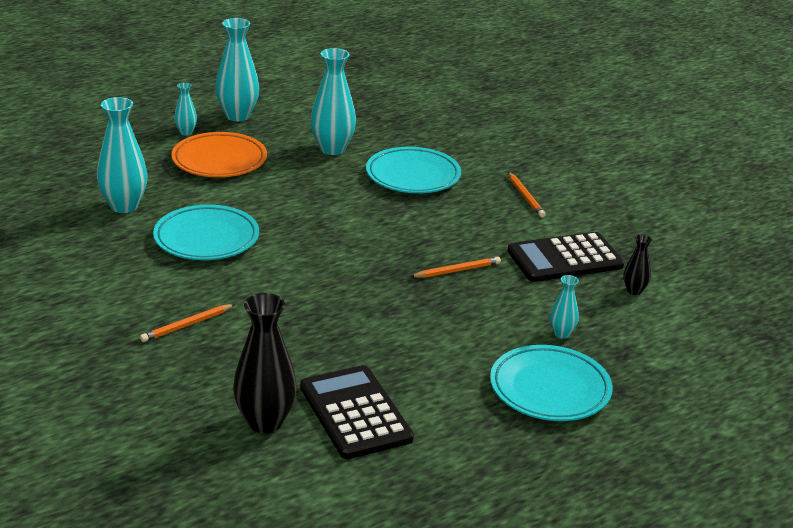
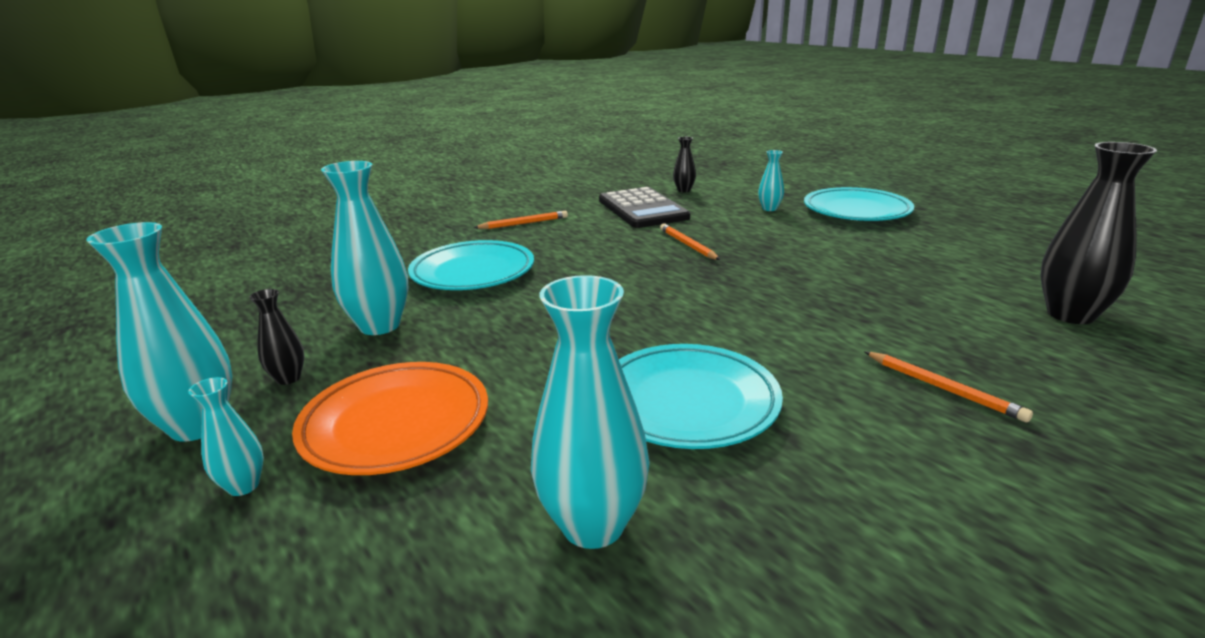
camera: 90 degrees left, 5 degrees down
(275, 130) = (288, 378): none -> black vase
(355, 413) = (989, 274): black calculator -> none

